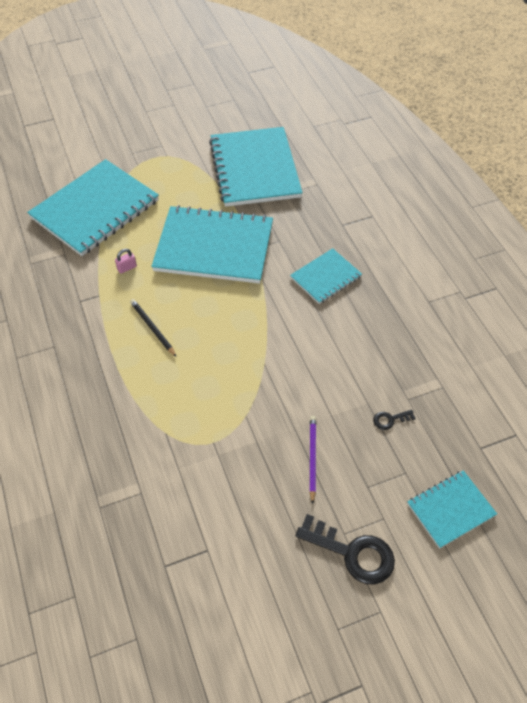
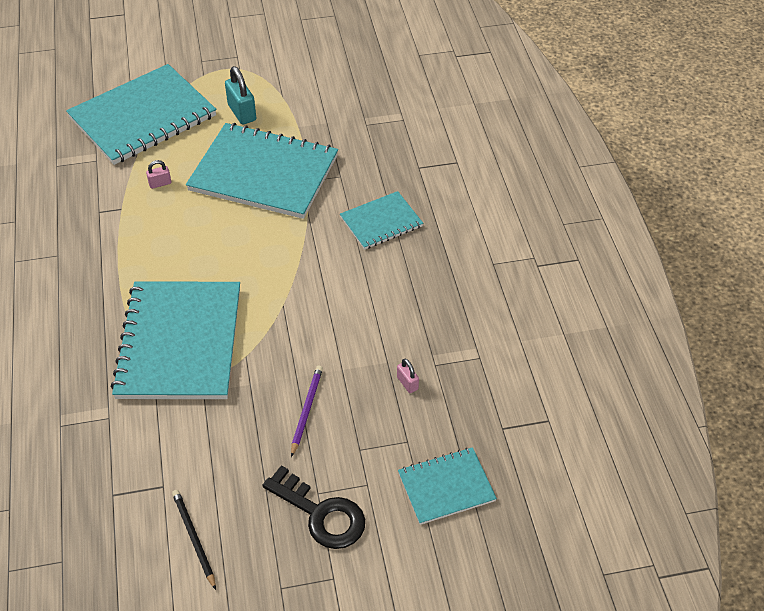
camera: 10 degrees right, 5 degrees down
(152, 328) = (170, 250): black pencil -> black pencil (194, 538)
(180, 195) = (242, 113): none -> turquoise padlock
(254, 169) = (335, 94): turquoise notebook -> turquoise notebook (179, 342)
(390, 420) = (407, 383): black key -> pink padlock

